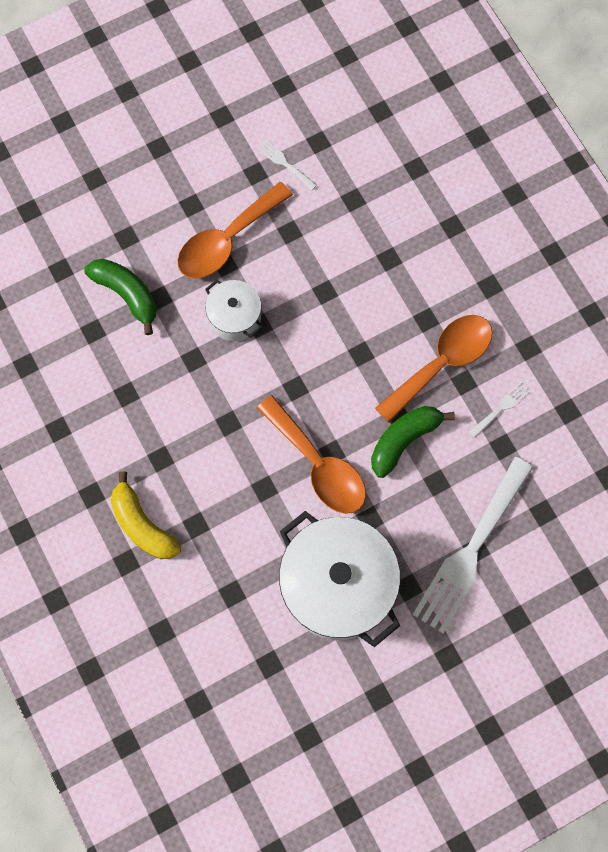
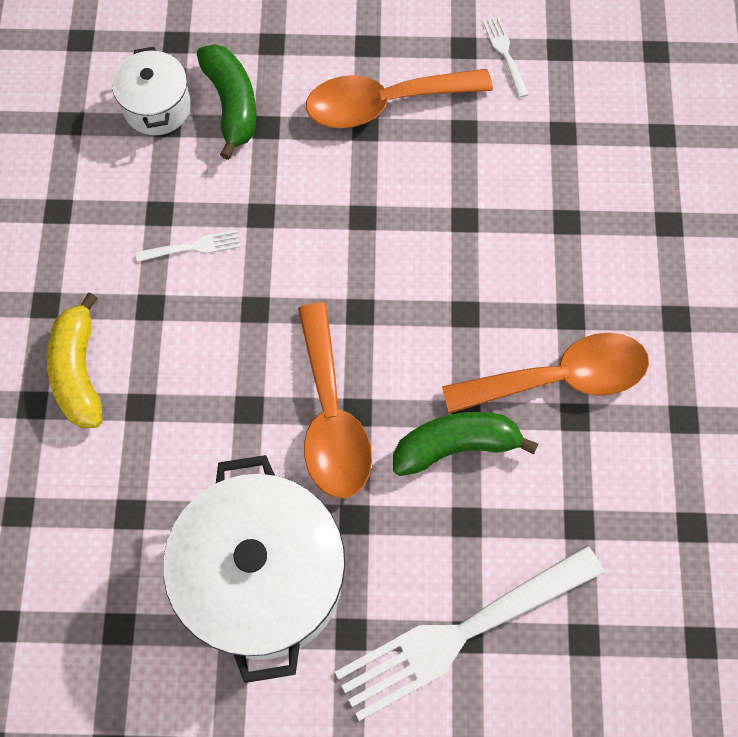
camera: 30 degrees right, 5 degrees down
(235, 317) = (339, 193): white pot -> white pot (157, 107)
(501, 408) = (605, 475): white fork -> white fork (193, 247)

